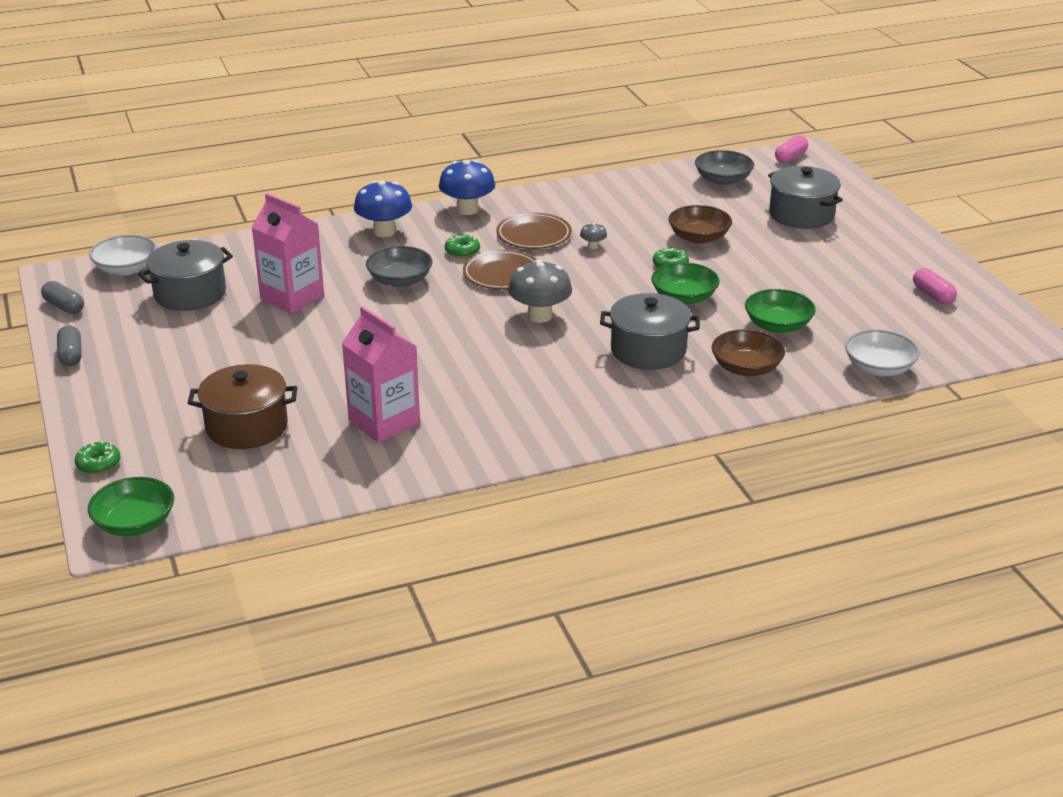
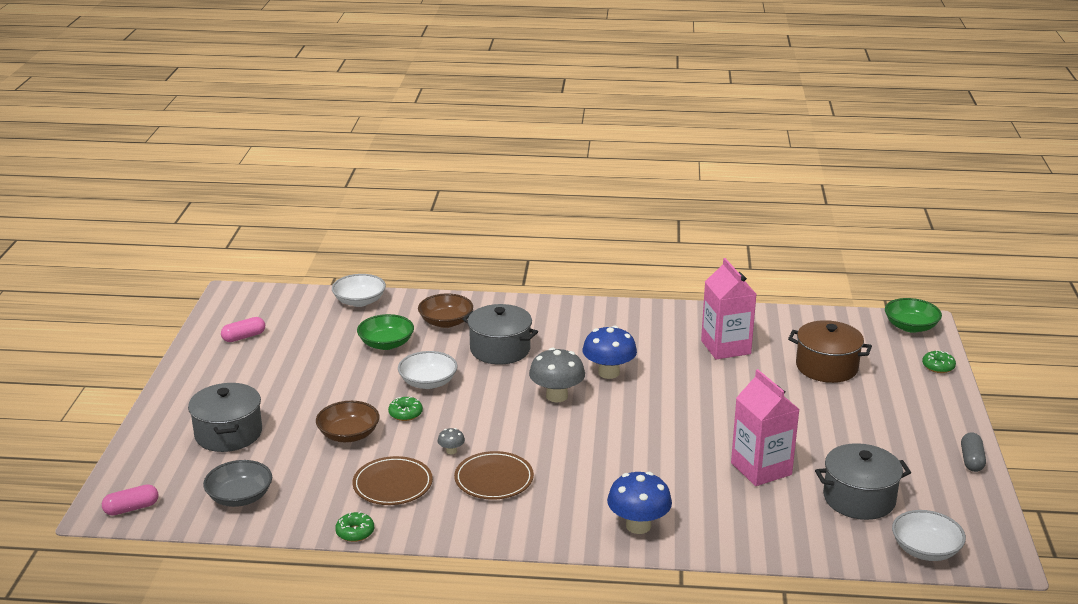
camera: 155 degrees left, 5 degrees down
(64, 306) = (986, 516): grey capsule -> none
(400, 280) = (653, 461): grey bowl -> none
(462, 251) = (576, 478): green donut -> green donut (355, 532)
(467, 209) = (534, 532): blue mushroom -> blue mushroom (608, 373)
(502, 274) = (557, 443): brown plate -> brown plate (392, 484)
(684, 297) = (428, 382): green bowl -> white bowl
(933, 295) = (244, 337): pink capsule -> pink capsule turned 60 degrees clockwise

